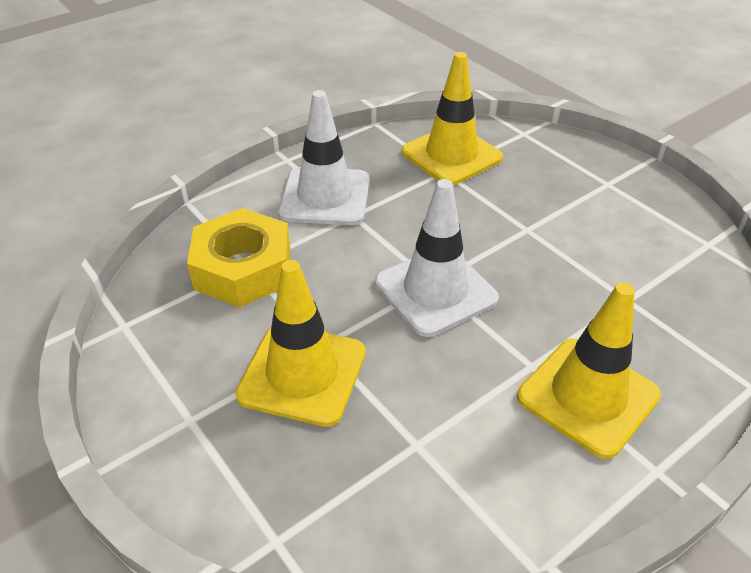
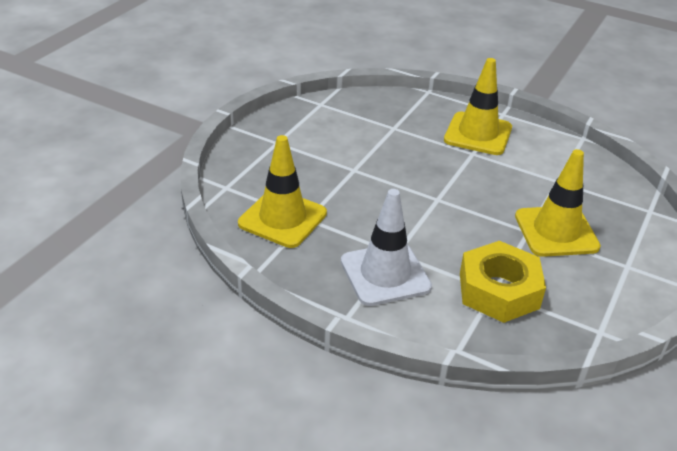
camera: 115 degrees left, 5 degrees down
(435, 291) = (445, 196): white traffic cone -> none

